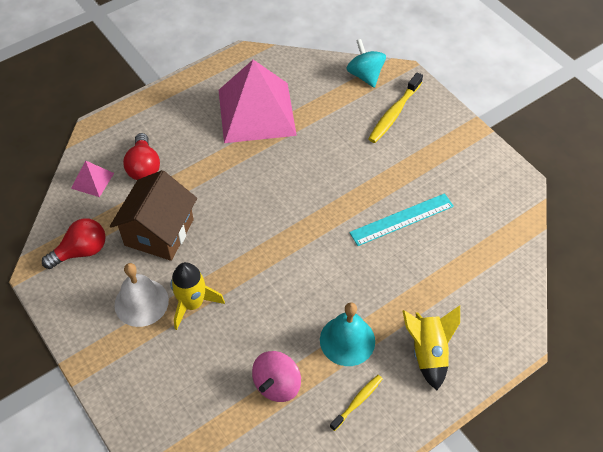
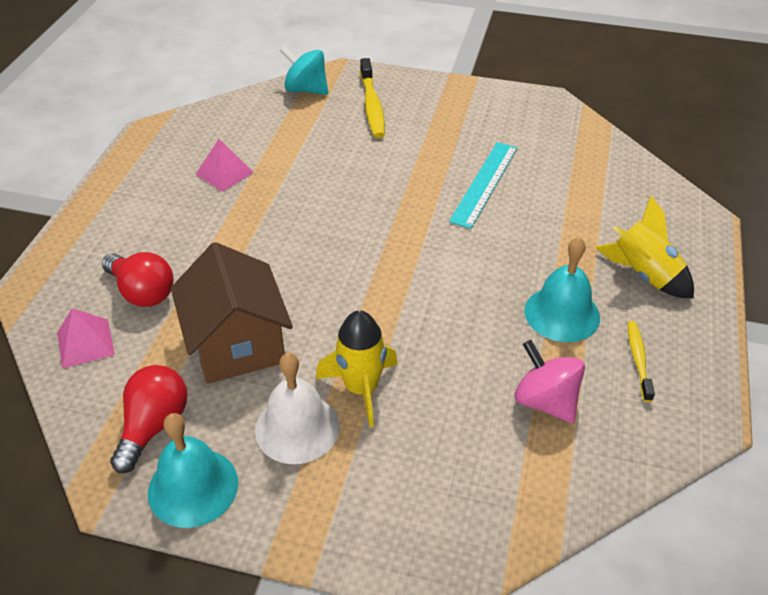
camera: 40 degrees left, 10 degrees down
(69, 297) = (193, 487): none -> turquoise bell
(256, 112) = (224, 173): pink pyramid -> pink pyramid, size x0.42
(277, 384) = (545, 401): pink spinning top -> pink spinning top turned 150 degrees clockwise

